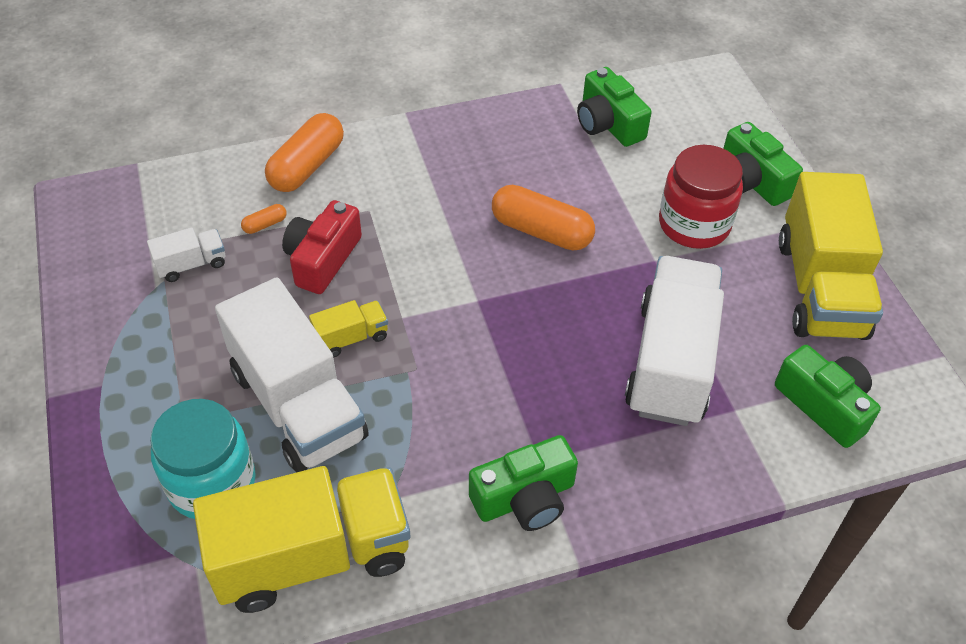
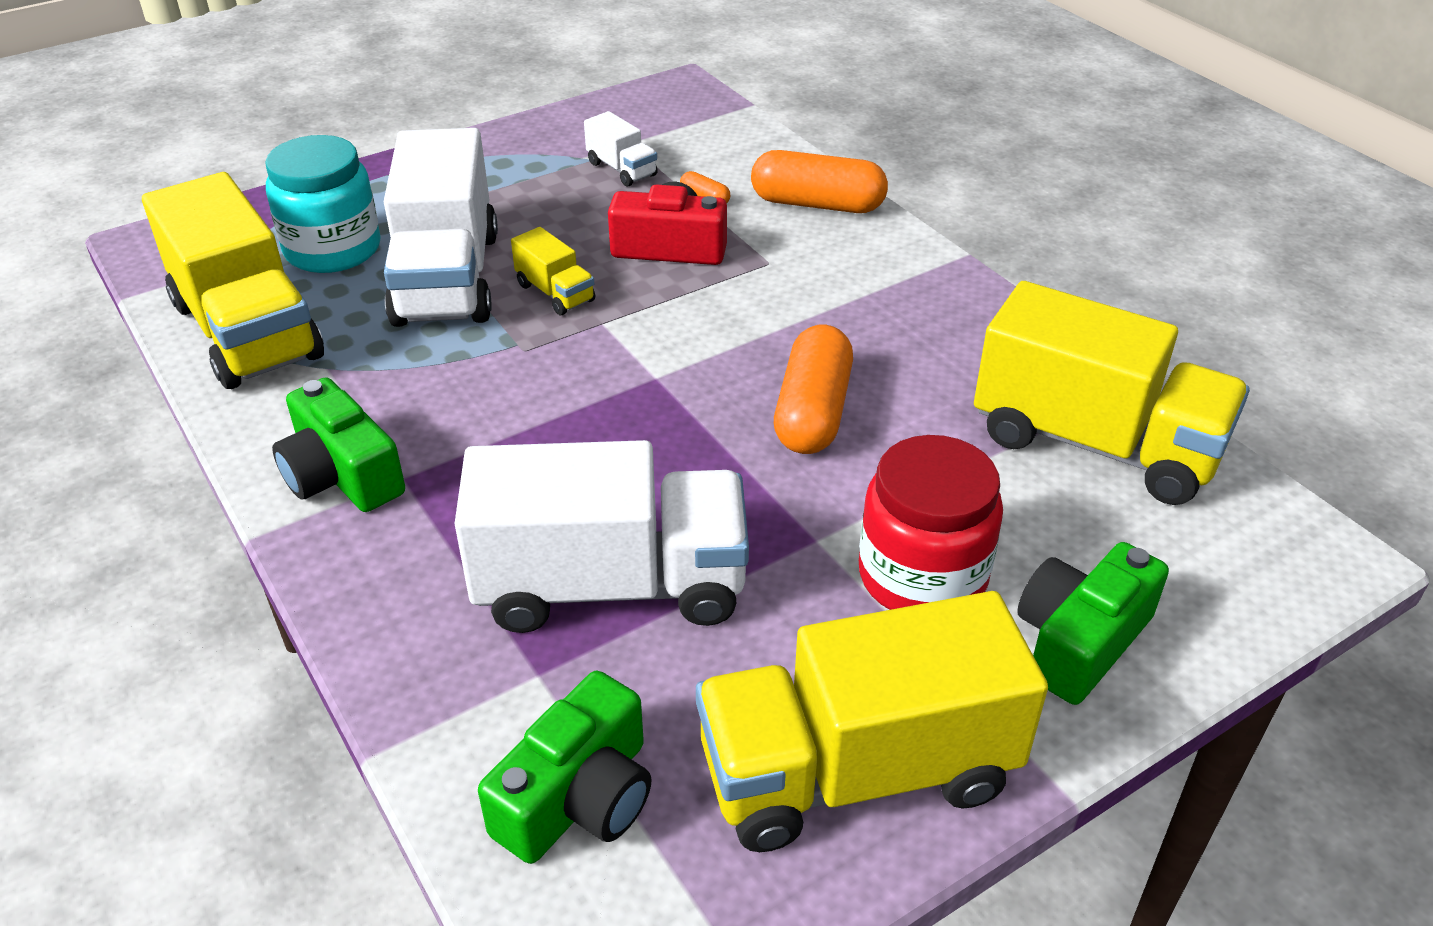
camera: 75 degrees right, 10 degrees down
(298, 404) = (447, 278): white truck -> white truck turned 45 degrees counterclockwise
(608, 123) = (1095, 443): green camera -> yellow truck

